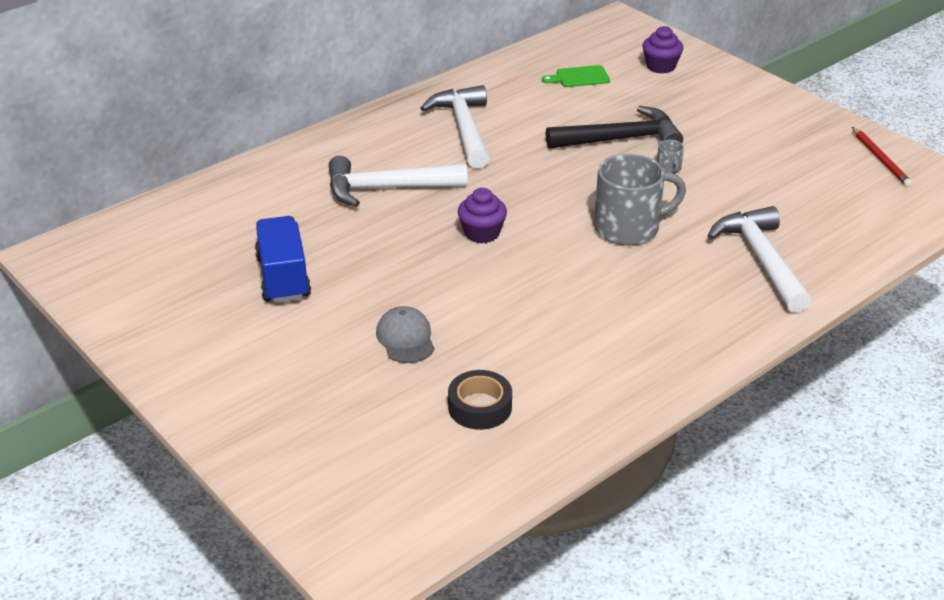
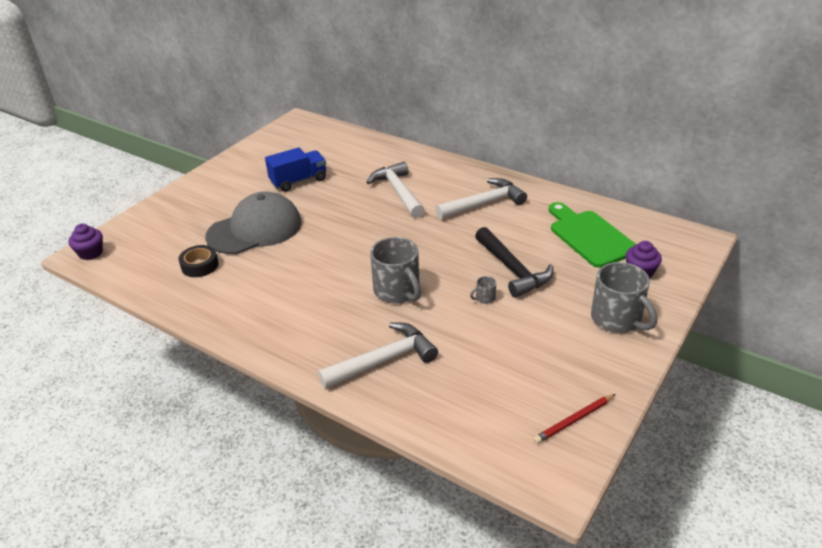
camera: 75 degrees right, 0 degrees up
(405, 338) = (255, 229): grey cap -> grey cap, size x2.23
(482, 233) = (366, 234): purple cupcake -> purple cupcake (91, 253)
(579, 77) = (590, 236): green cutting board -> green cutting board, size x2.06
(735, 99) = (617, 319): none -> grey mug

